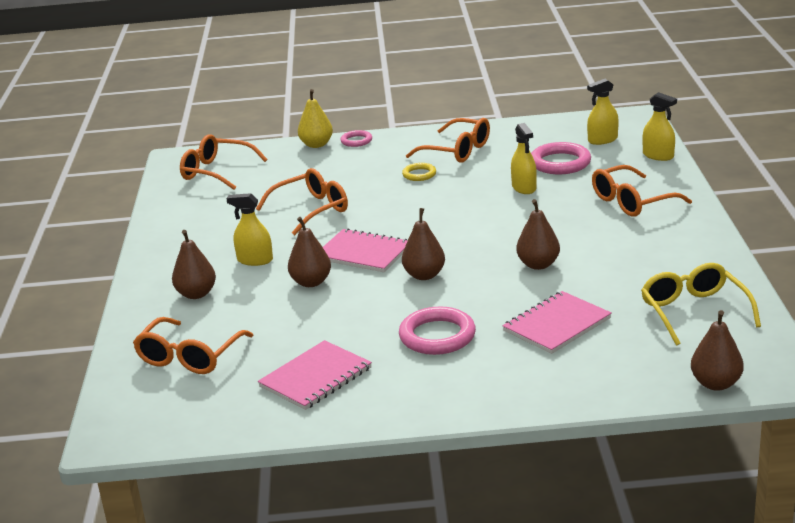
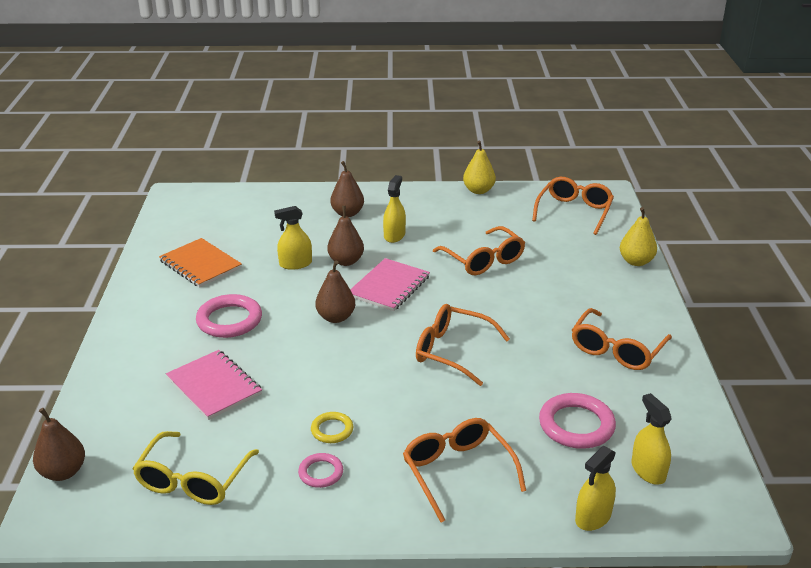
camera: 90 degrees right, 5 degrees up
(156, 221) = (478, 190): none -> yellow pear
(189, 357) = (257, 215): orange glasses -> orange glasses (452, 351)
(315, 377) = (200, 264): pink notebook -> orange notebook
(356, 141) = (645, 285): pink ring -> pink ring (321, 473)
(419, 174) = (555, 322): yellow ring -> yellow ring (332, 430)
(524, 187) = (511, 391): yellow spray bottle -> yellow spray bottle (295, 264)
(538, 265) = (330, 385): brown pear -> none
(694, 311) = (193, 480): yellow glasses -> yellow glasses turned 120 degrees clockwise

